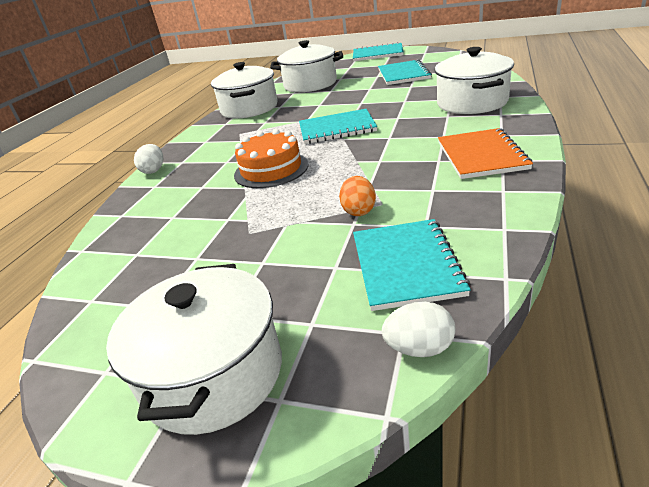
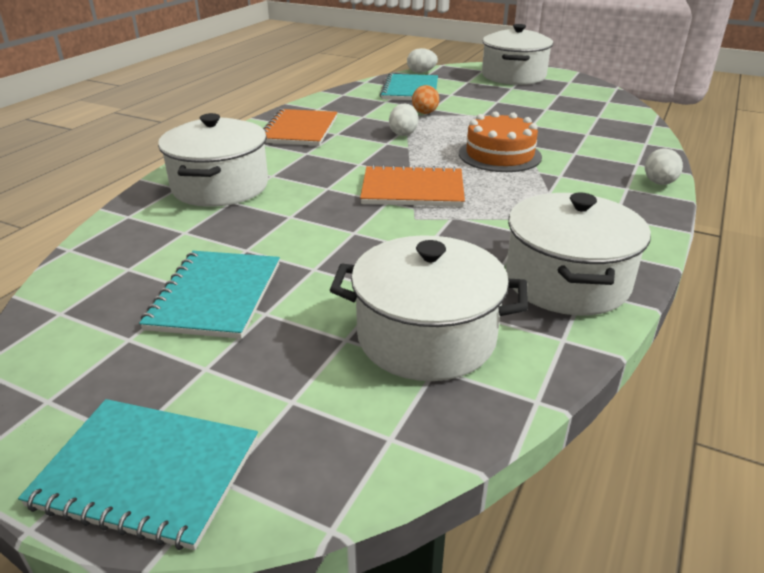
camera: 175 degrees left, 0 degrees up
(337, 128) = (412, 189): turquoise notebook -> orange notebook
(369, 174) = (403, 133): none -> white egg

